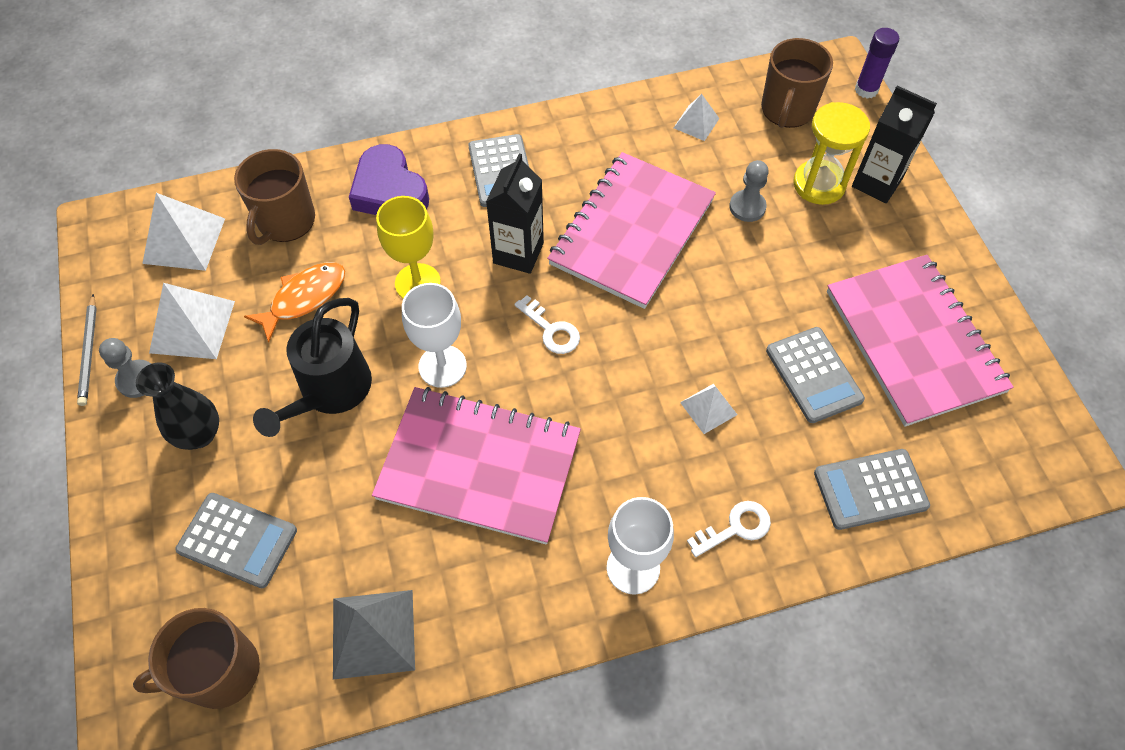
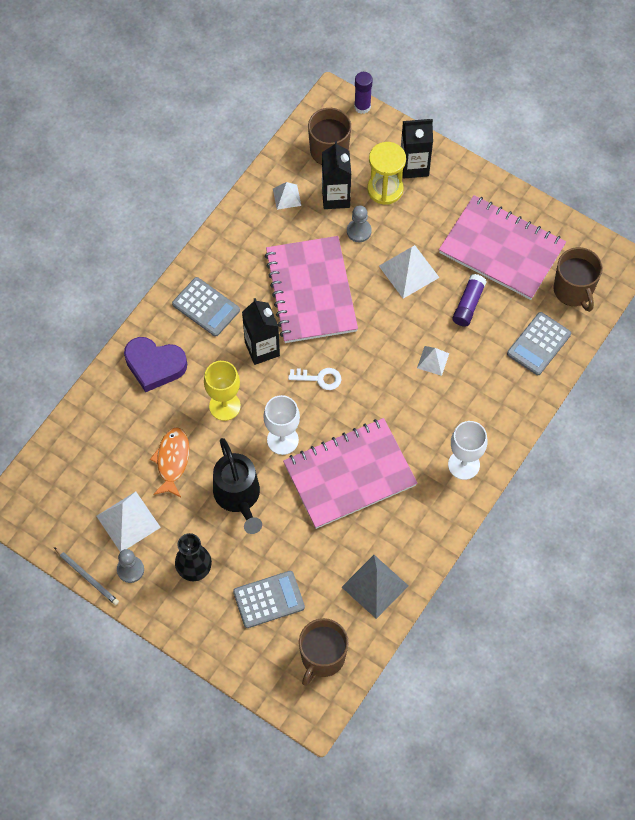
camera: 40 degrees left, 5 degrees up
(184, 240) = (69, 481): white pyramid -> white pyramid (409, 271)
(285, 221) = (114, 427): brown mug -> brown mug (573, 290)
(735, 528) = (493, 410): white key -> none
(752, 157) = (335, 197): none -> black carton
(813, 375) = (468, 304): grey calculator -> purple glue stick

